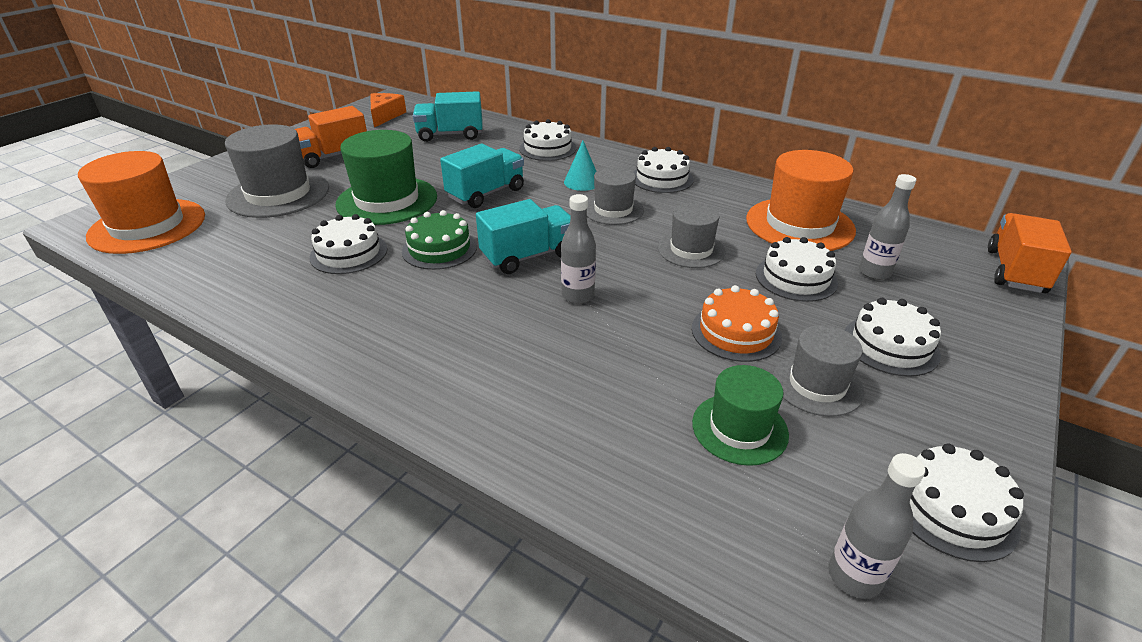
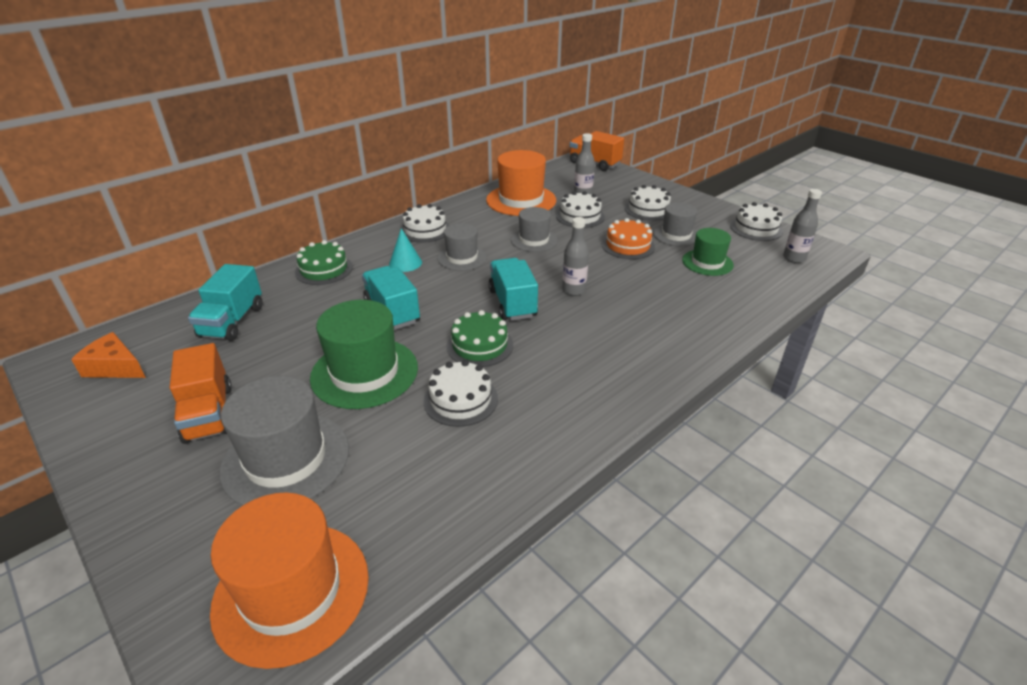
camera: 75 degrees left, 0 degrees up
(547, 148) = (324, 269): white cake -> green cake

